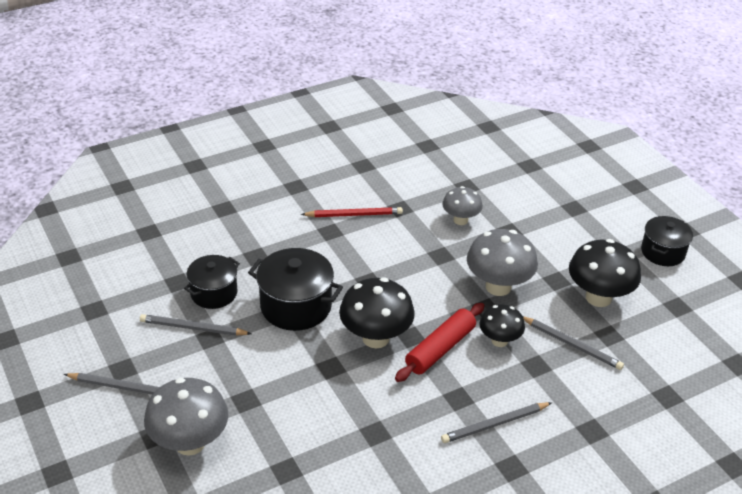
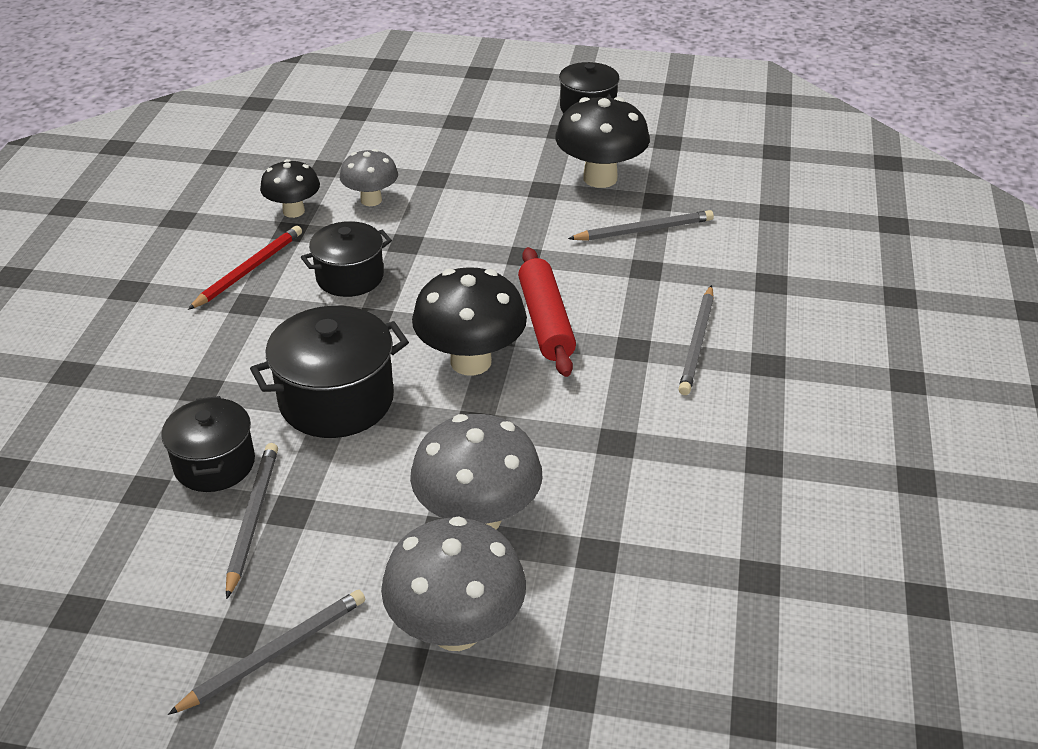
camera: 50 degrees left, 0 degrees up
(193, 328) = (252, 518): grey pencil -> grey pencil turned 135 degrees clockwise
(389, 253) = (350, 277): none -> black pot
(498, 287) = (504, 231): grey mushroom -> grey mushroom (478, 518)
(499, 341) = (583, 273): black mushroom -> black mushroom (293, 211)

